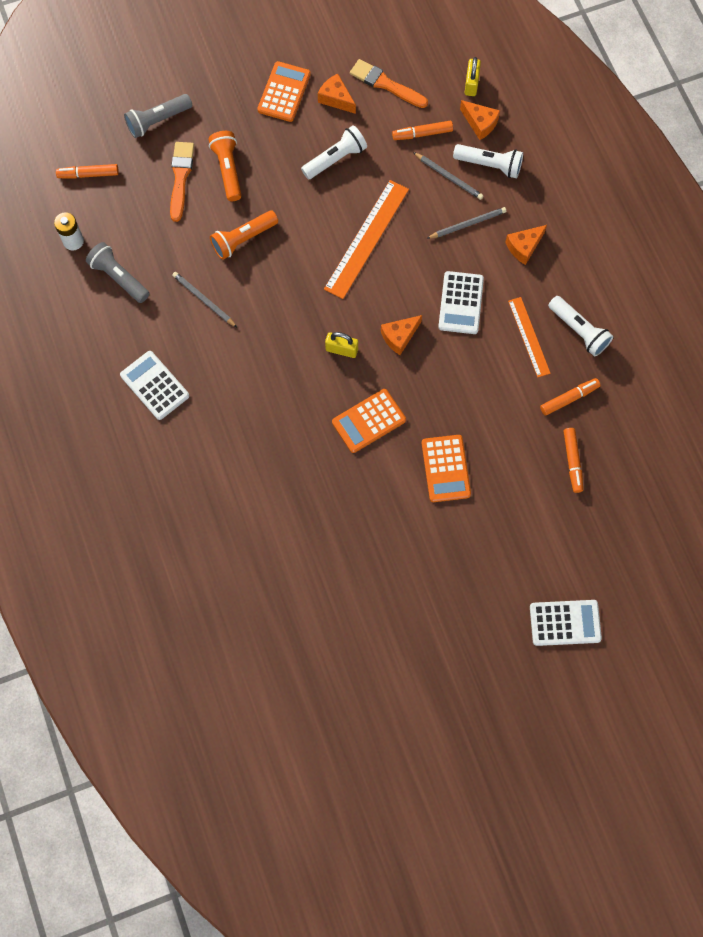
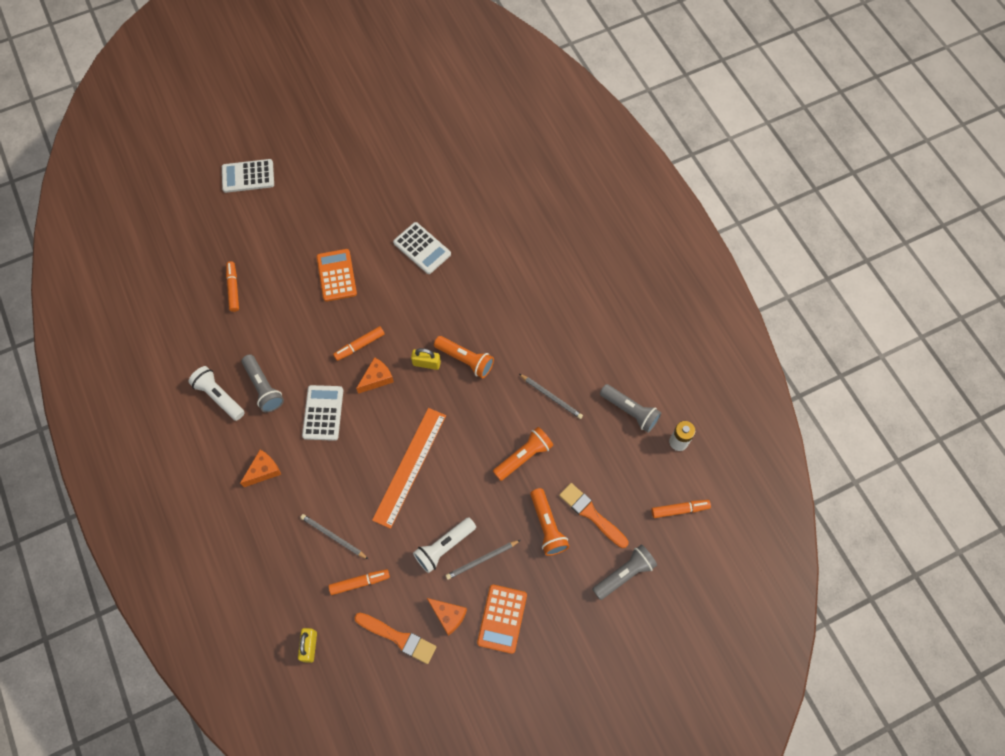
camera: 175 degrees right, 5 degrees down
(155, 385) = (581, 321): white calculator -> white calculator (422, 248)
(180, 177) = (591, 514): orange brush -> orange brush turned 135 degrees clockwise
(296, 350) = (465, 360): none -> orange flashlight
(368, 421) = (400, 307): orange calculator -> none
(467, 224) = (316, 489): grey pencil -> grey pencil (482, 560)
(480, 123) = (301, 599): orange cheese -> none
(489, 165) = (293, 553): white flashlight -> none
(529, 337) = (263, 387): orange ruler -> grey flashlight
(569, 398) = (232, 338): orange marker -> orange marker (359, 345)

